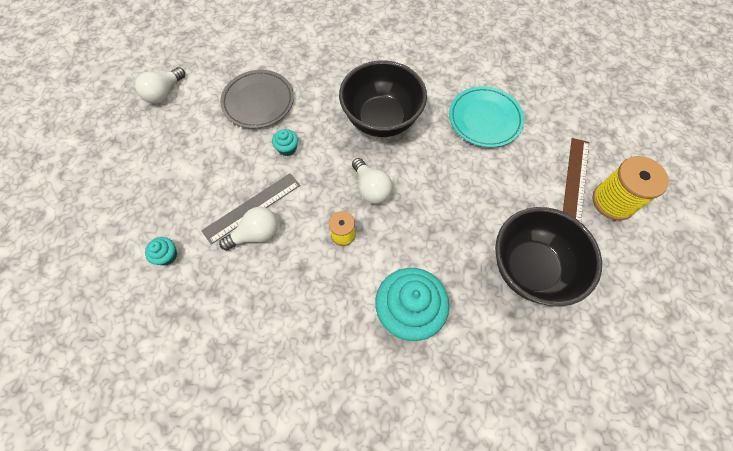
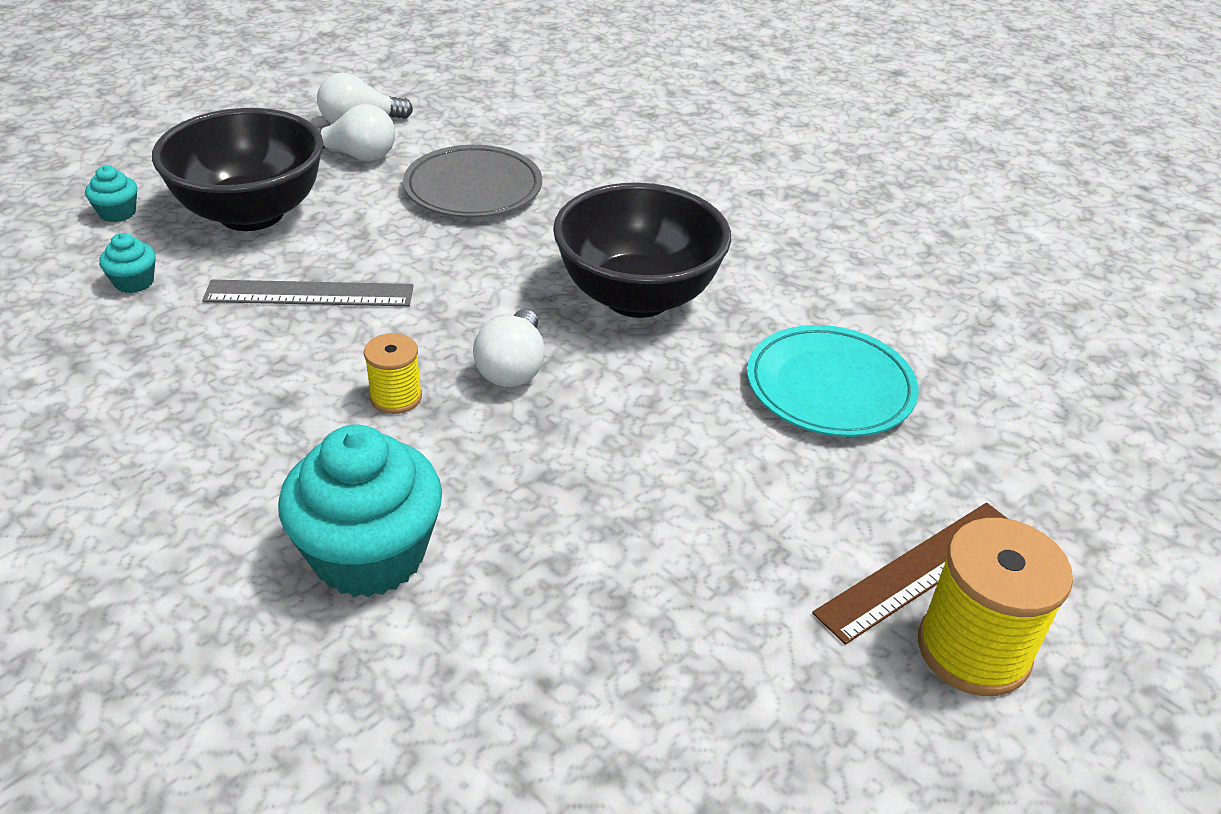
camera: 35 degrees right, 25 degrees down
(256, 234) = (274, 325): white light bulb -> white light bulb (357, 155)
(287, 148) = (446, 257): turquoise cupcake -> turquoise cupcake (117, 213)
(530, 269) = (664, 641): black bowl -> black bowl (251, 214)

